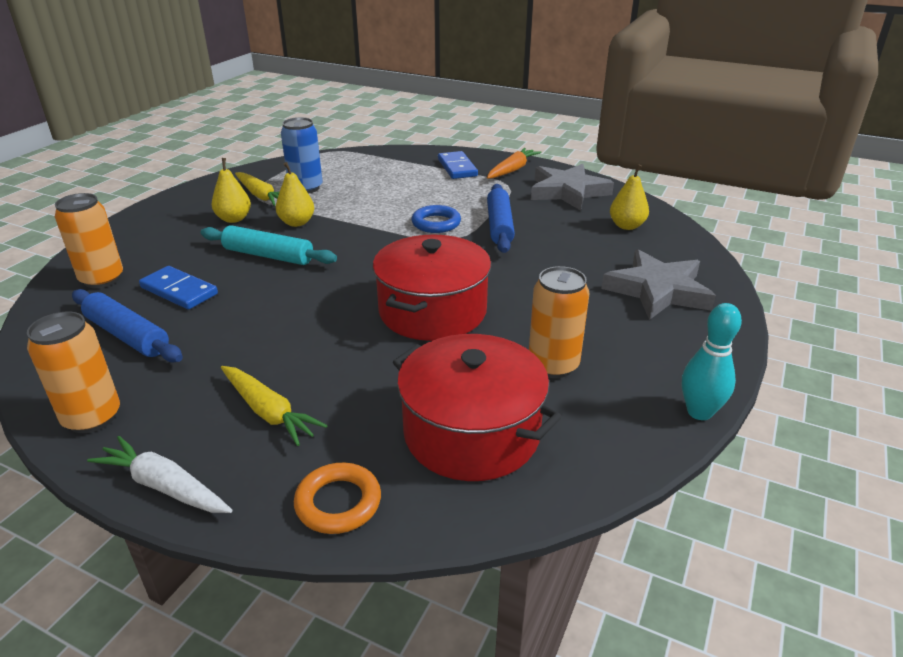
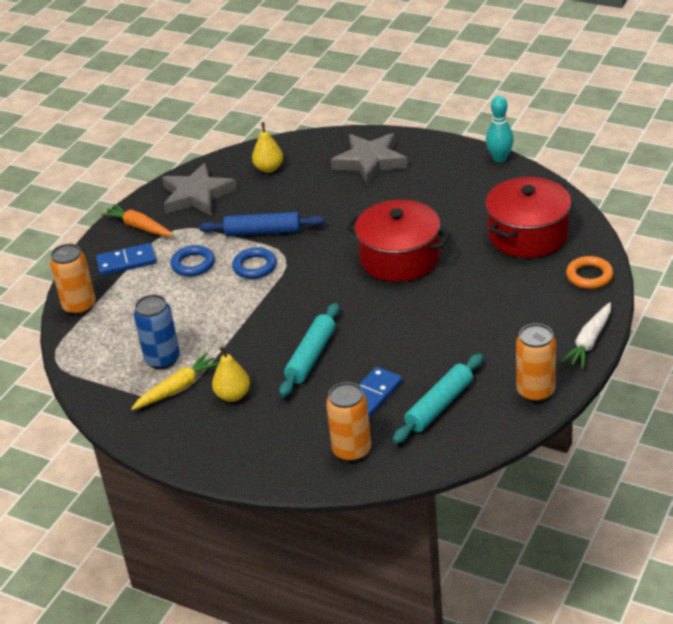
camera: 85 degrees left, 5 degrees up
(127, 335) = (439, 405): blue rolling pin -> turquoise rolling pin
(268, 412) = (520, 315): yellow carrot -> none
(297, 223) = (245, 351): yellow pear -> none
(447, 194) = (193, 264): none -> blue ring
(553, 365) = (461, 206): orange can -> orange can (79, 306)

